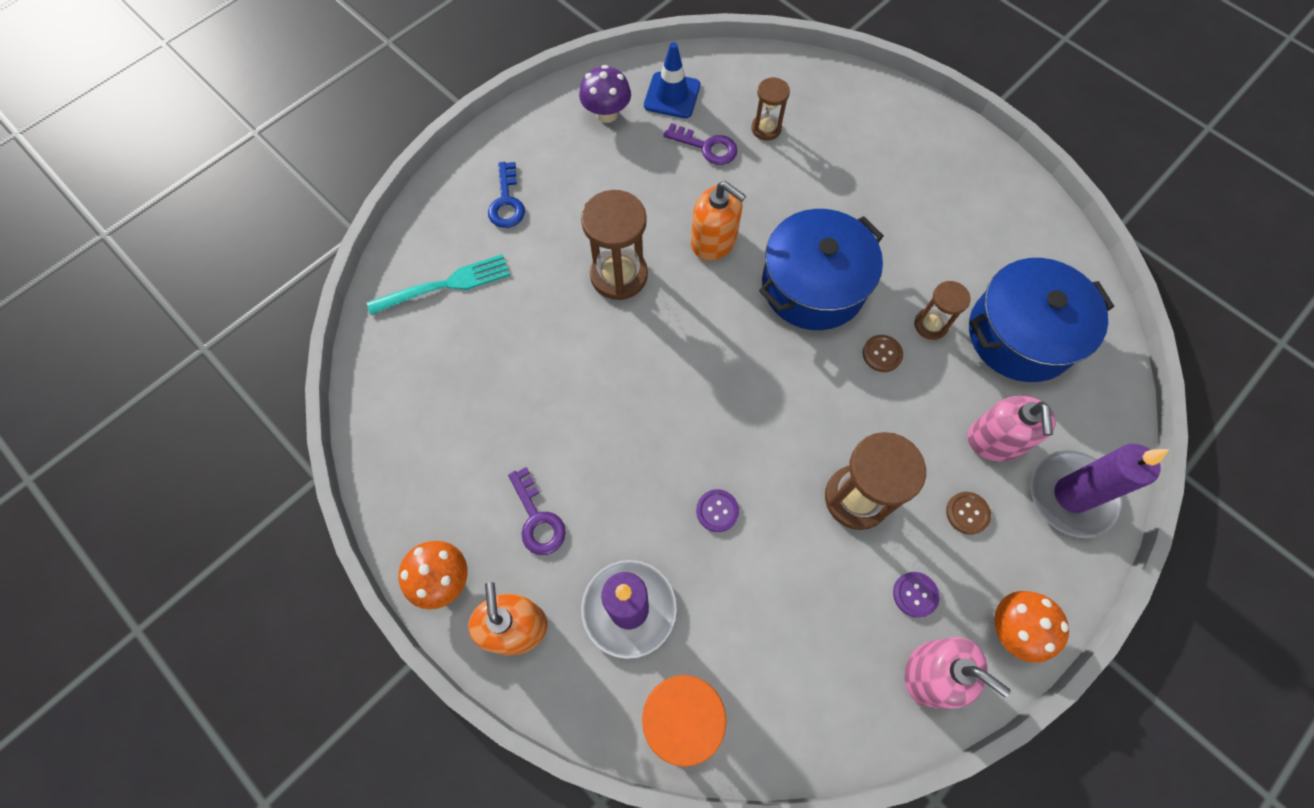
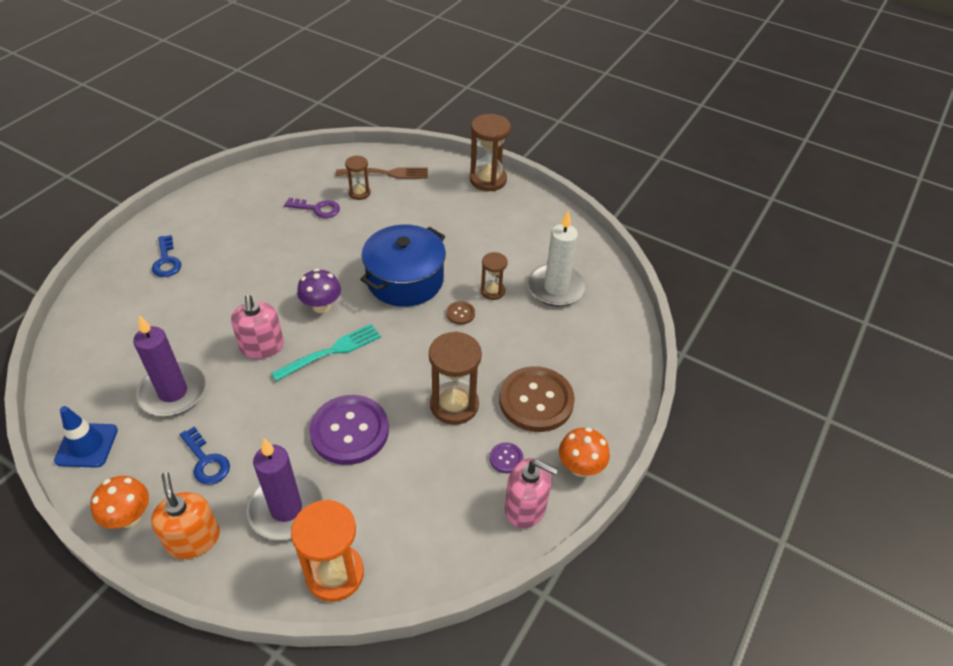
camera: 15 degrees left, 20 degrees down
(445, 285) = (120, 319): turquoise fork -> turquoise fork (331, 352)
(537, 518) = (206, 461): purple key -> blue key
(606, 114) = (240, 198): purple mushroom -> purple mushroom (321, 306)
(619, 275) = (258, 294): brown hourglass -> brown hourglass (488, 180)
(672, 95) = (288, 182): blue traffic cone -> blue traffic cone (87, 445)
(714, 241) = (328, 263): orange soap dispenser -> none
(717, 511) = (349, 431): purple button -> purple button, size x2.36
(806, 100) = (386, 173): none -> brown fork
(967, 513) = (536, 400): brown button -> brown button, size x2.36
(995, 440) = (548, 353): pink soap dispenser -> pink soap dispenser (262, 347)
(1020, 334) = (556, 288): blue pot -> white candle
(1071, 495) = (607, 377): purple candle -> purple candle (173, 392)

